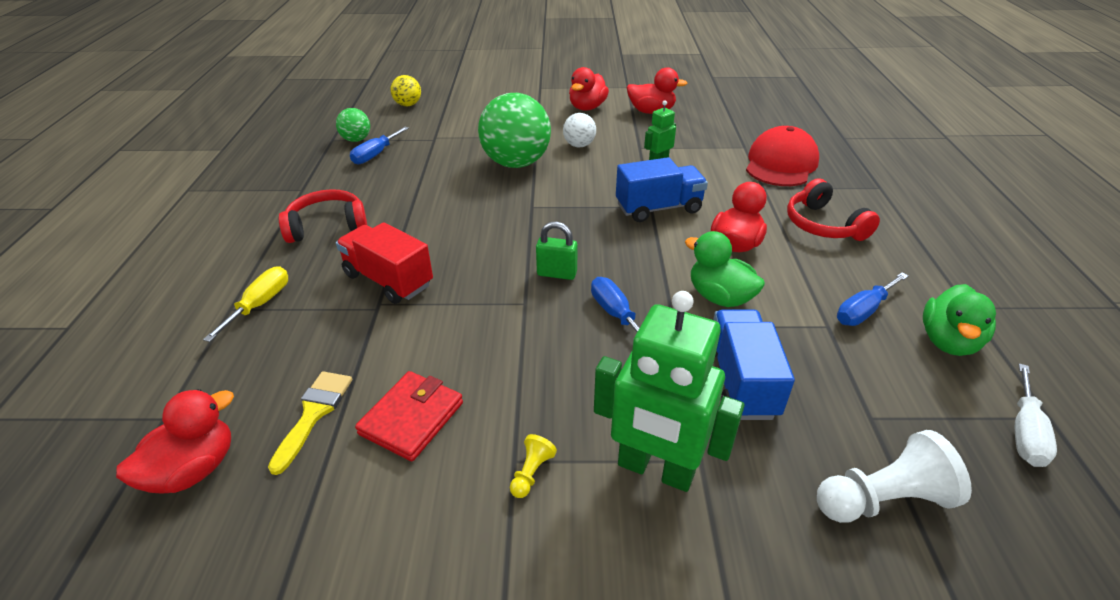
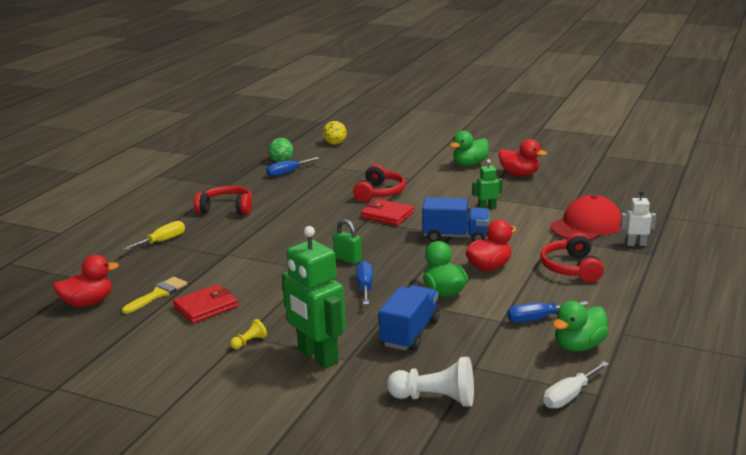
camera: 25 degrees right, 15 degrees down
(388, 280) = (241, 243): red truck -> none
(516, 163) = (379, 193): green ball -> red headphones
(551, 193) = (387, 215): none -> red wallet
(579, 145) = (437, 188): white ball -> none
(587, 107) = (469, 164): red duck -> green duck
(852, 178) = (636, 244): none -> white robot

